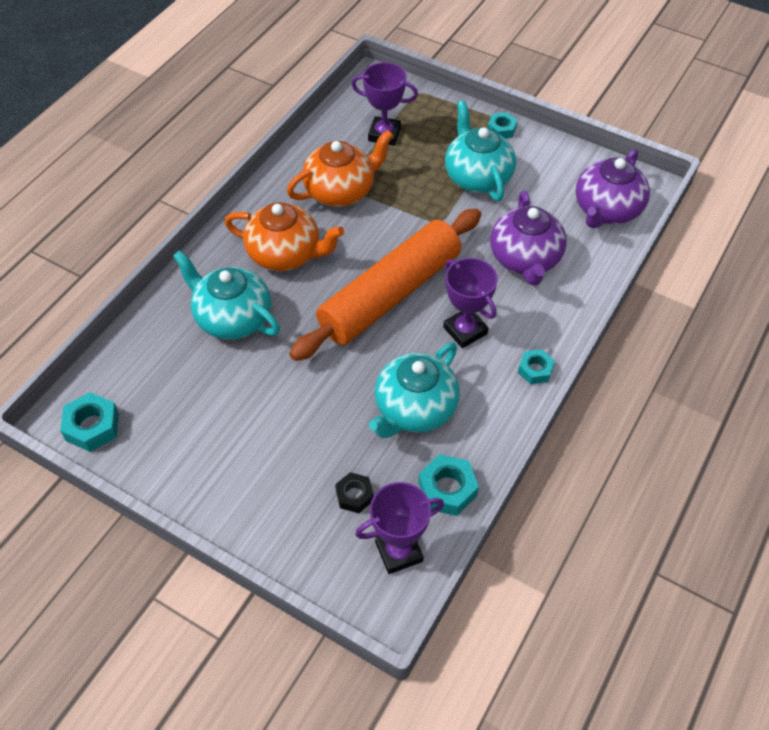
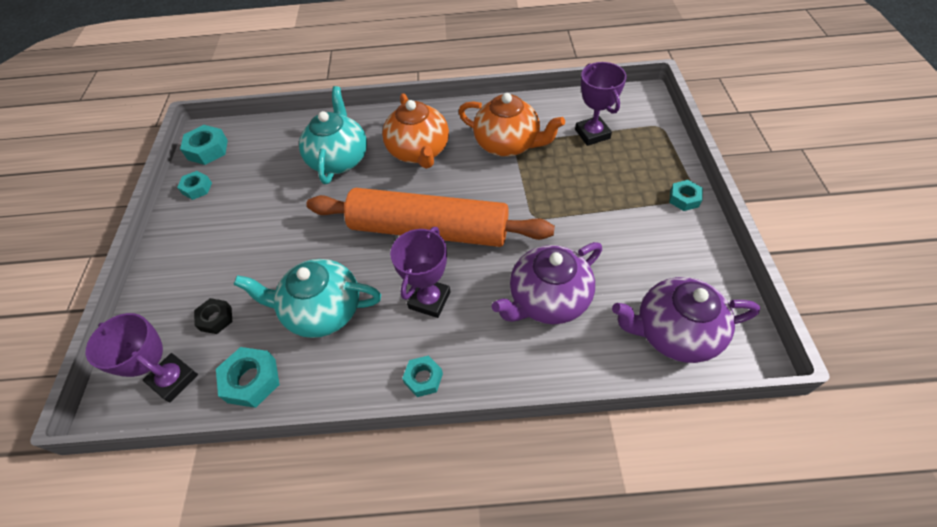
camera: 60 degrees right, 0 degrees up
(150, 457) = (197, 188): none -> turquoise nut
(477, 177) = (610, 213): turquoise teapot -> none

